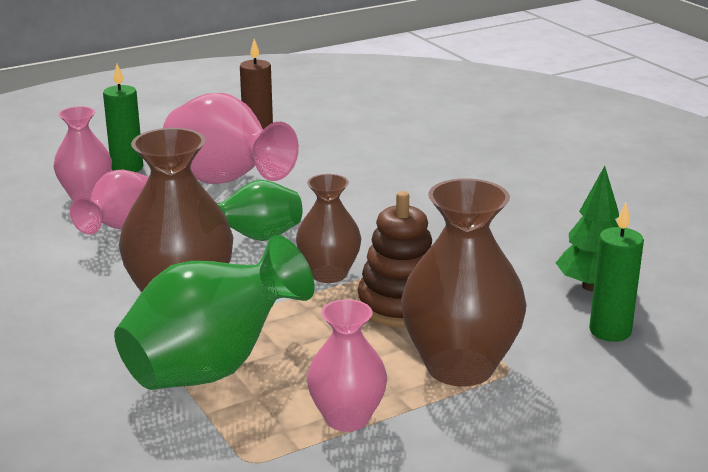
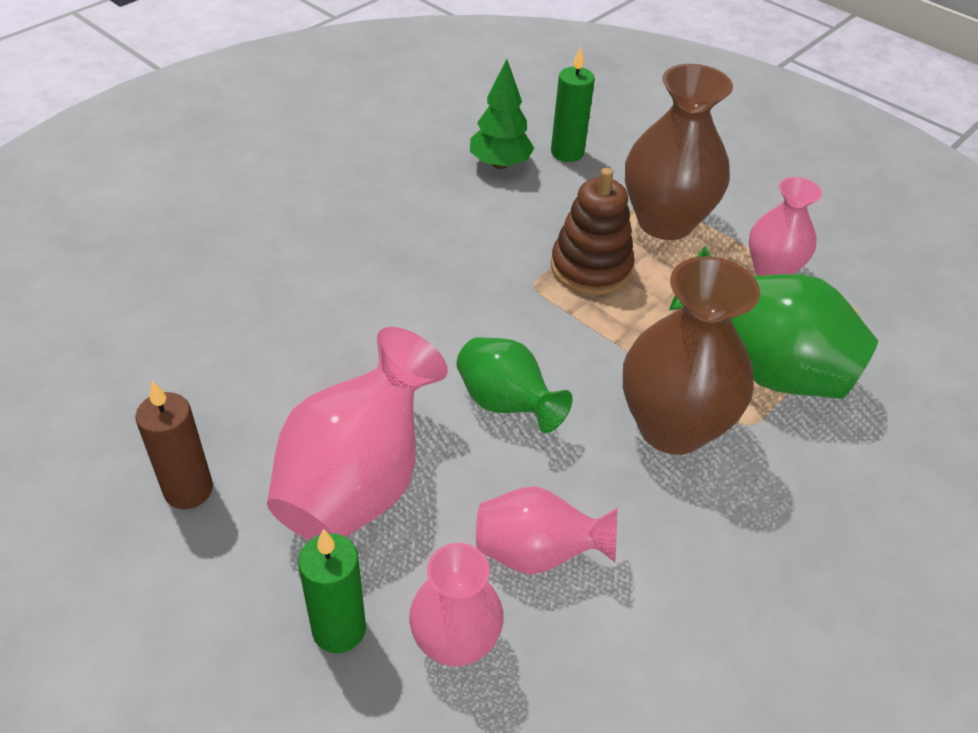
camera: 110 degrees left, 20 degrees up
(329, 274) = (558, 326): brown vase -> none

